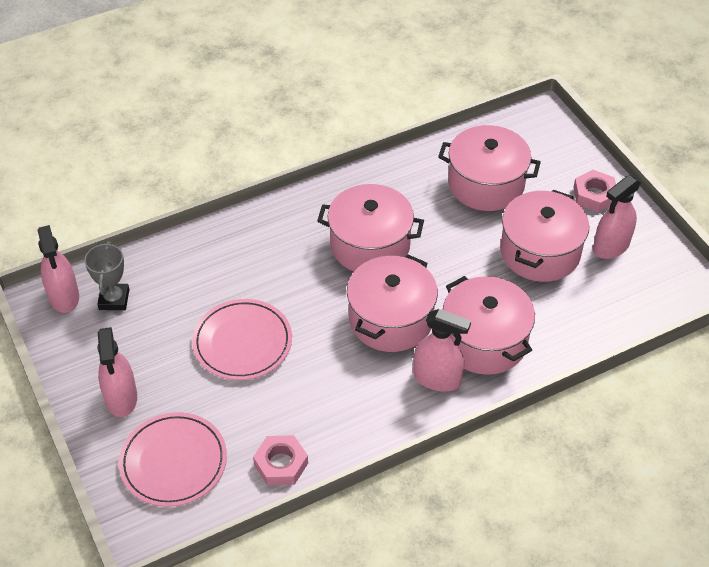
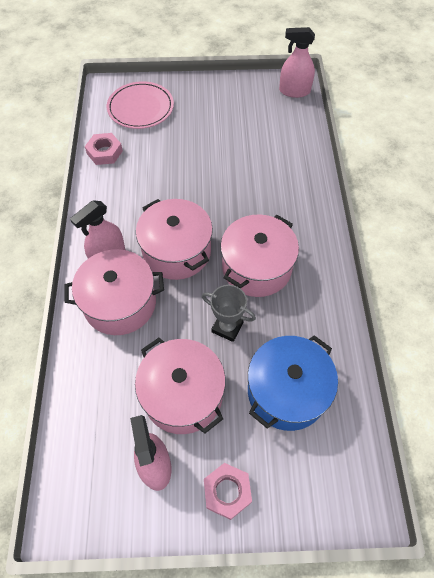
camera: 115 degrees right, 10 degrees up
(114, 299) = (279, 112): grey trophy -> grey trophy (227, 327)
(121, 398) = (200, 98): pink spray bottle -> none
(242, 342) = (207, 162): pink plate -> none
(486, 184) = (286, 391): pink pot -> blue pot

